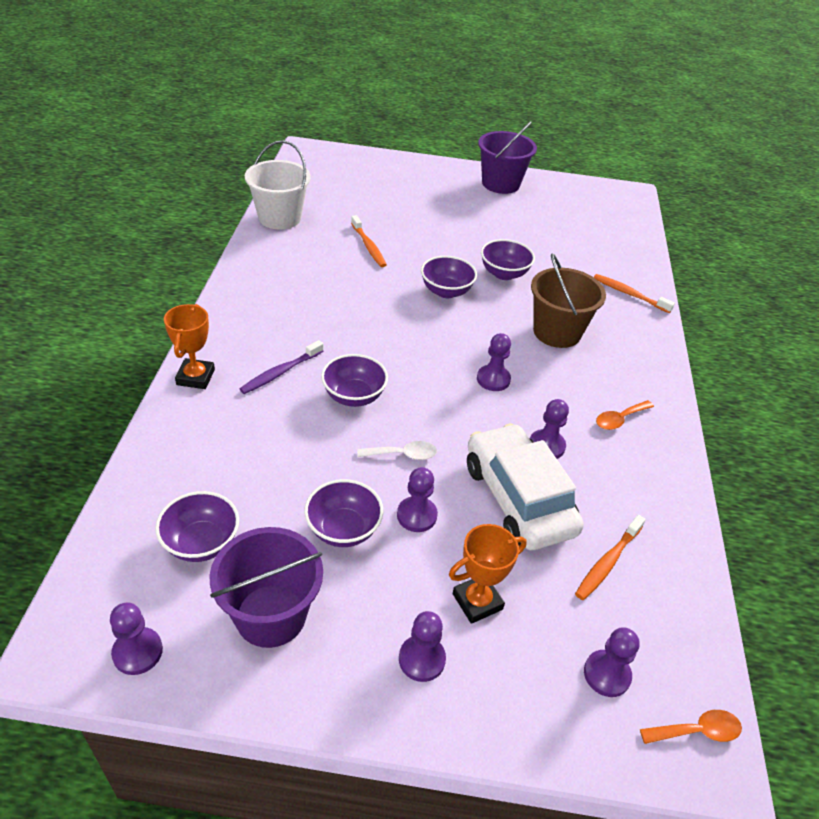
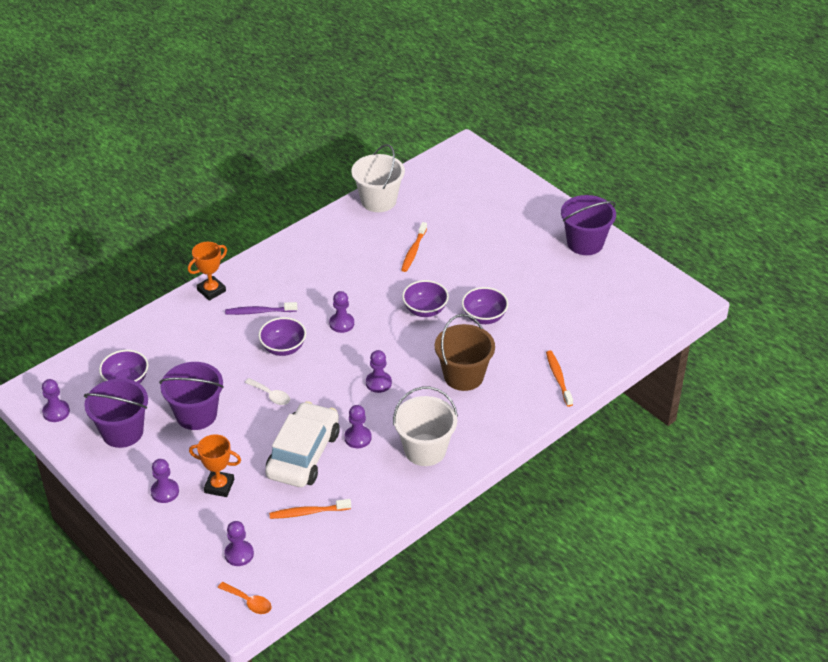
camera: 45 degrees right, 0 degrees up
(343, 529) = (196, 414): purple bowl -> purple bucket
(416, 515) = (240, 430): purple pawn -> purple pawn (341, 323)
(619, 419) = (425, 450): orange spoon -> white bucket

